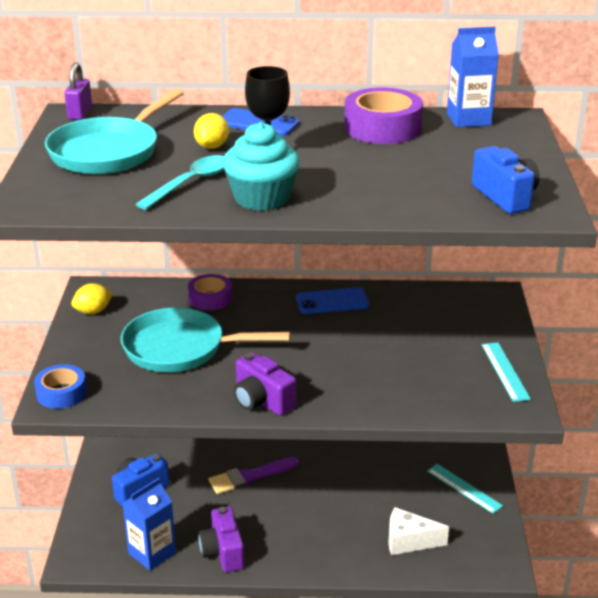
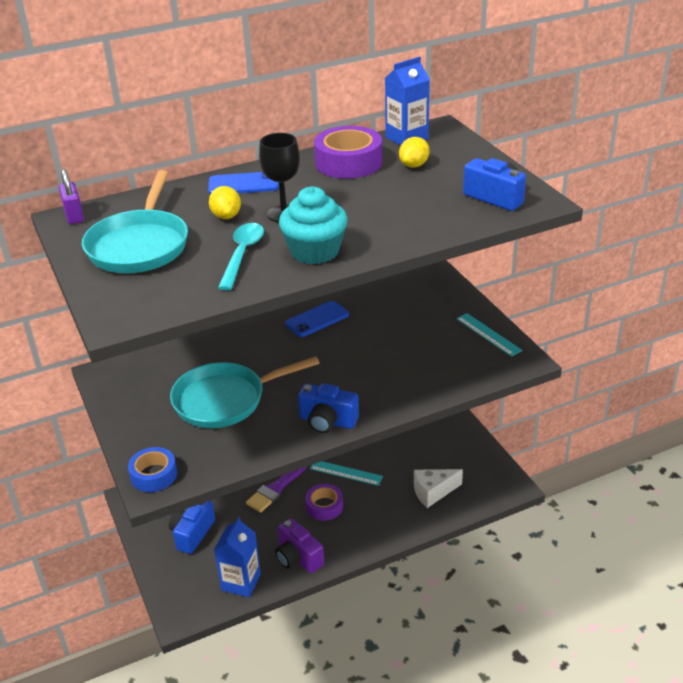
camera: 25 degrees left, 5 degrees up
(93, 311) = (121, 393): yellow lemon -> yellow lemon (414, 165)
(210, 298) = (215, 348): purple tape -> purple tape (324, 506)
(262, 401) = (327, 421): purple camera -> blue camera
(464, 488) = (445, 435): turquoise ruler -> turquoise ruler (346, 472)

